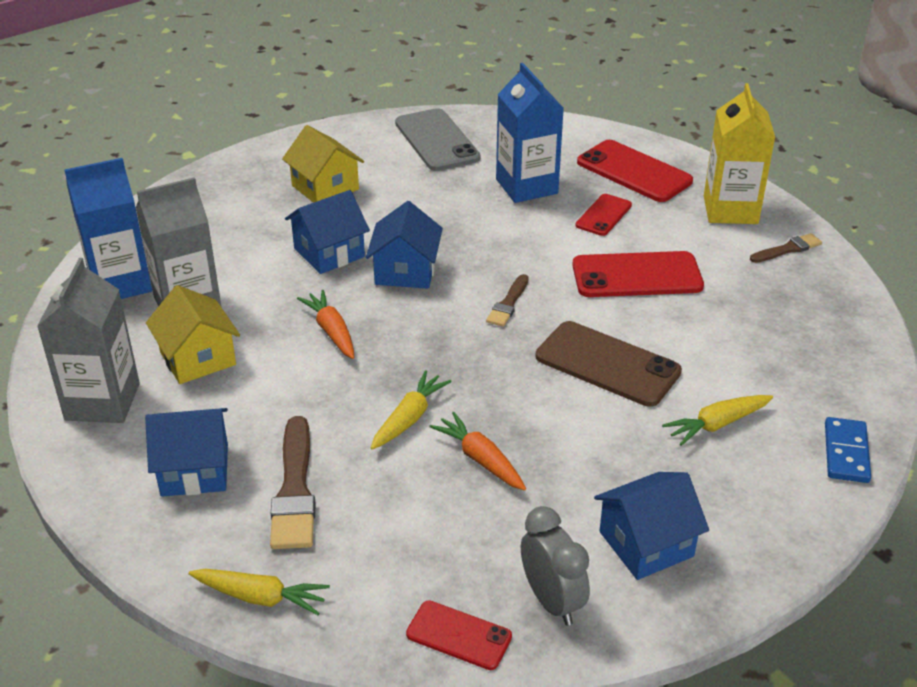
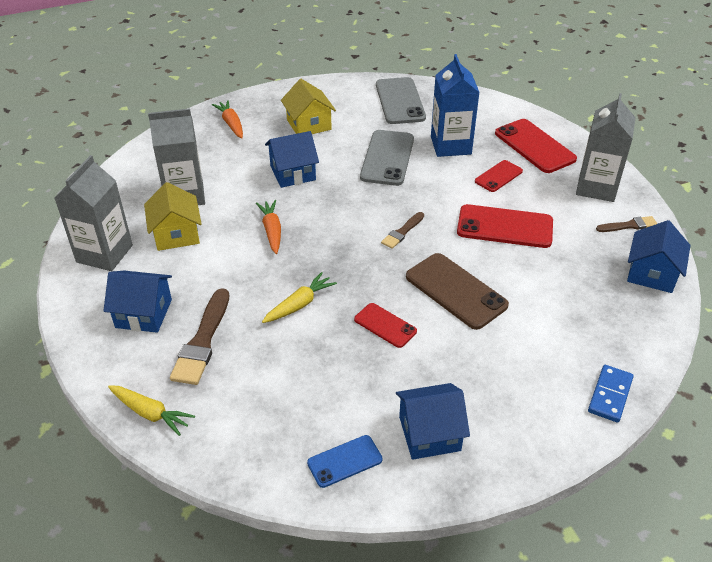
camera: 15 degrees right, 5 degrees up
(120, 283) = (148, 172): blue carton -> none
(405, 271) = (339, 195): blue house -> blue house (652, 274)
(450, 214) = (387, 158): none -> grey phone
(459, 635) = (270, 471): red phone -> red phone (385, 325)
(480, 459) = (336, 345): orange carrot -> orange carrot (231, 124)
(552, 601) = (345, 461): grey clock -> blue phone
(717, 424) = (519, 353): yellow carrot -> none
(730, 210) = (596, 187): yellow carton -> grey carton

